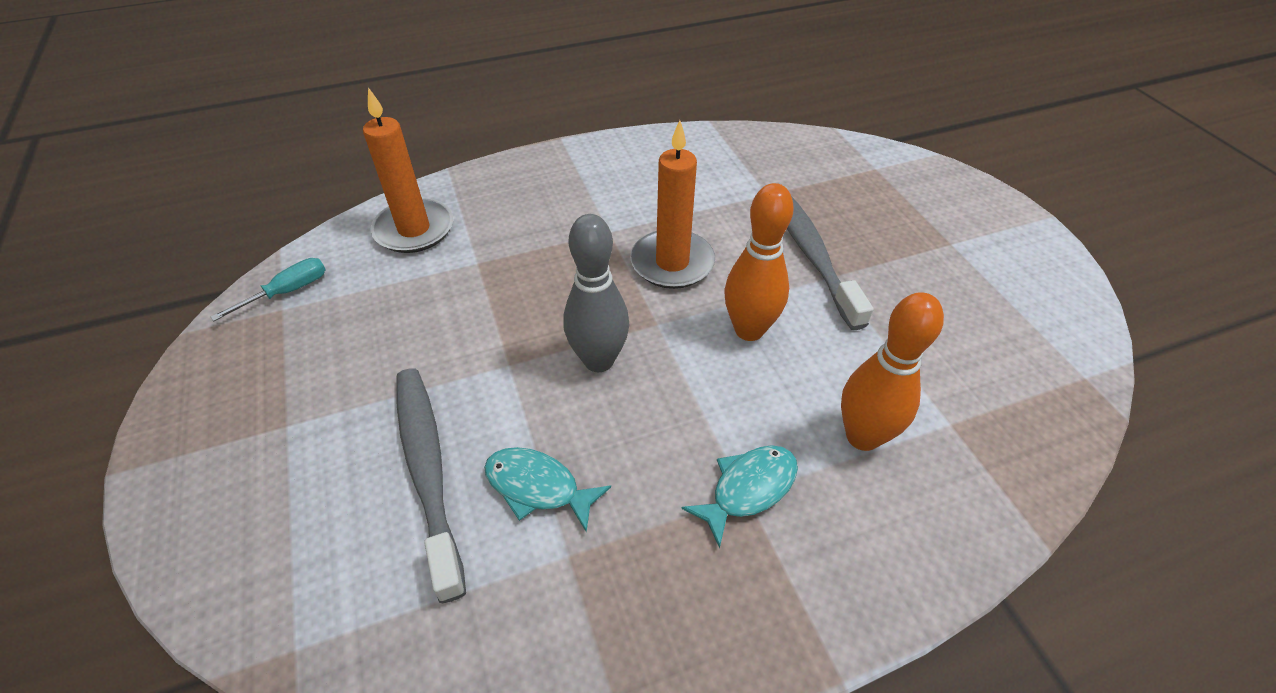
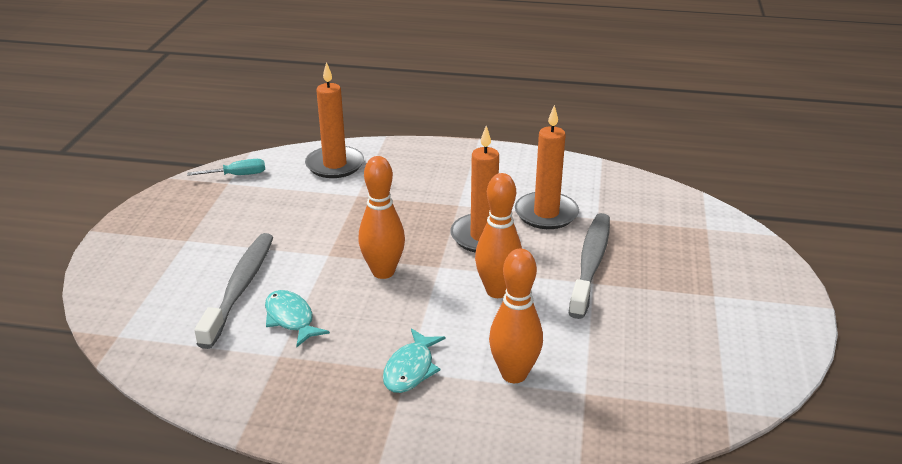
camera: 30 degrees right, 15 degrees down
(598, 360) = (383, 272): grey bowling pin -> orange bowling pin
(713, 207) = (546, 213): none -> orange candle
(748, 489) = (411, 369): turquoise fish -> turquoise fish turned 120 degrees clockwise

